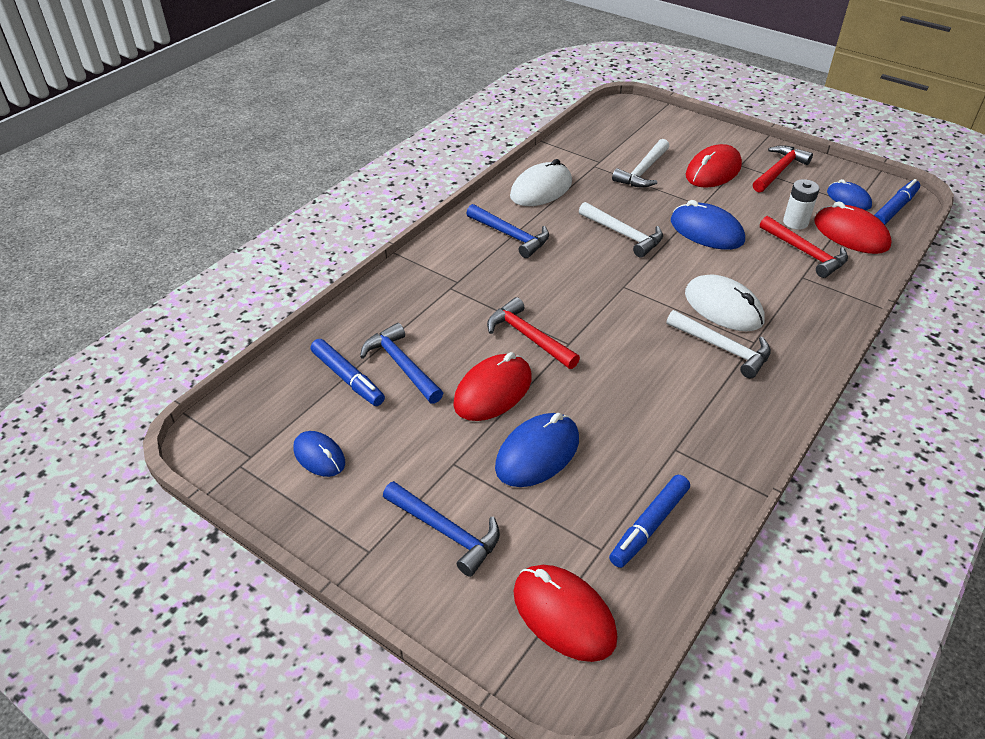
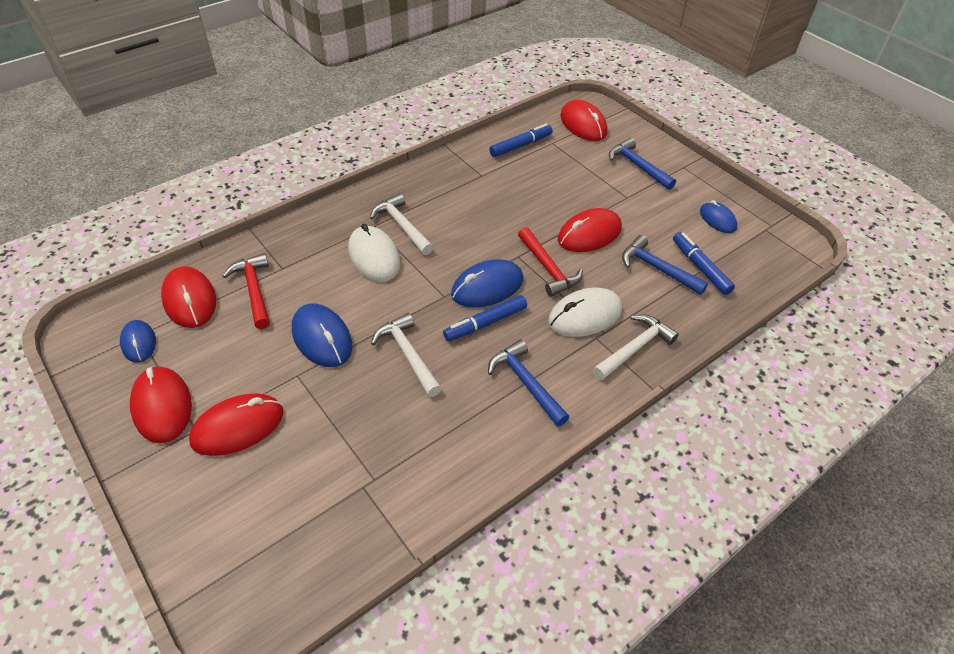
camera: 165 degrees left, 5 degrees up
(401, 365) = (657, 268): blue hammer -> blue hammer turned 150 degrees clockwise
(537, 453) = (571, 191): blue mouse -> blue mouse (487, 287)
(541, 189) = (463, 450): white mouse -> white mouse (585, 316)
(643, 171) = (321, 450): white hammer -> white hammer (634, 348)
(779, 170) = (162, 406): red hammer -> red mouse
(795, 222) = (225, 326): white battery -> none
(894, 209) = (111, 318): blue marker -> blue marker (485, 323)

